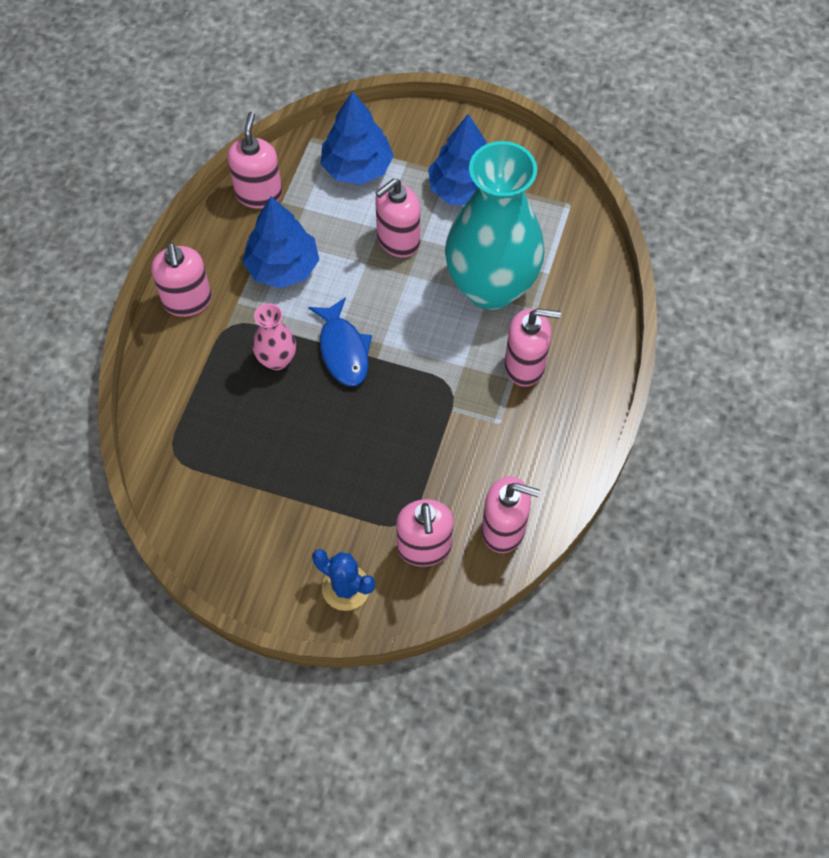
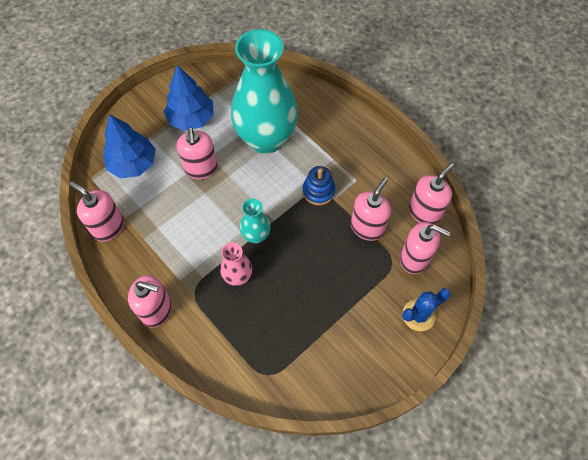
camera: 60 degrees left, 0 degrees up
(283, 267) = (173, 240): blue tree -> none
(343, 350) = (256, 235): blue fish -> turquoise vase
(452, 387) = (318, 191): none -> blue stacking toy
(525, 366) = (328, 149): pink soap dispenser -> pink soap dispenser (367, 227)

